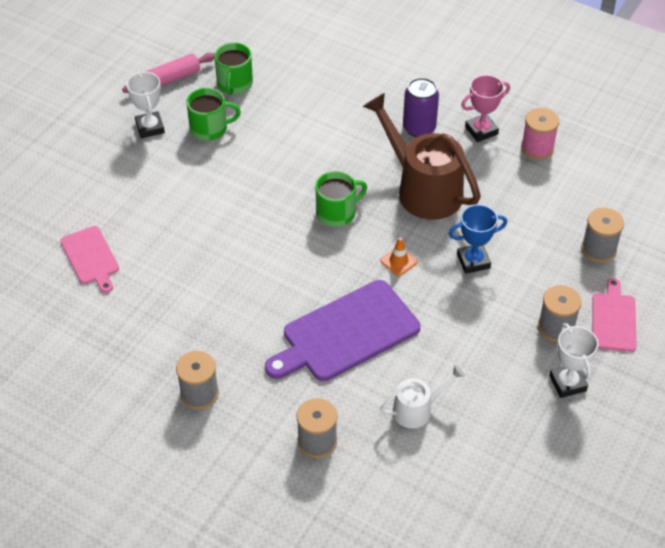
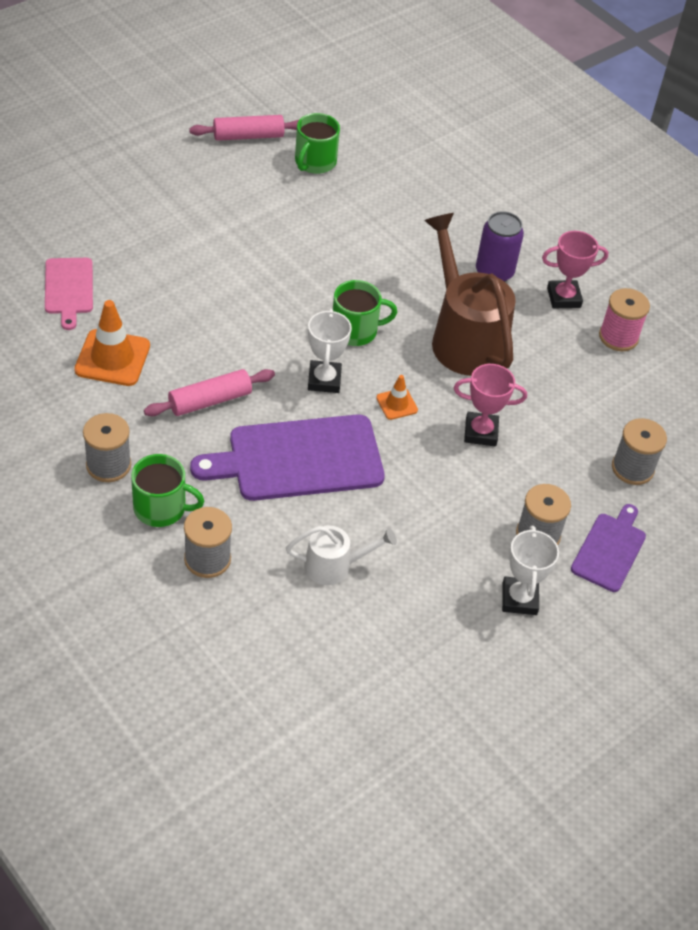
camera: 15 degrees right, 0 degrees up
(150, 127) = (200, 178): white trophy -> white trophy (324, 380)
(156, 303) = (112, 358): none -> orange traffic cone
(210, 128) = (263, 199): green mug -> green mug (161, 508)
(252, 311) = (210, 401): none -> pink rolling pin
(473, 261) = (480, 432): blue trophy -> pink trophy
(613, 319) = (610, 549): pink cutting board -> purple cutting board

